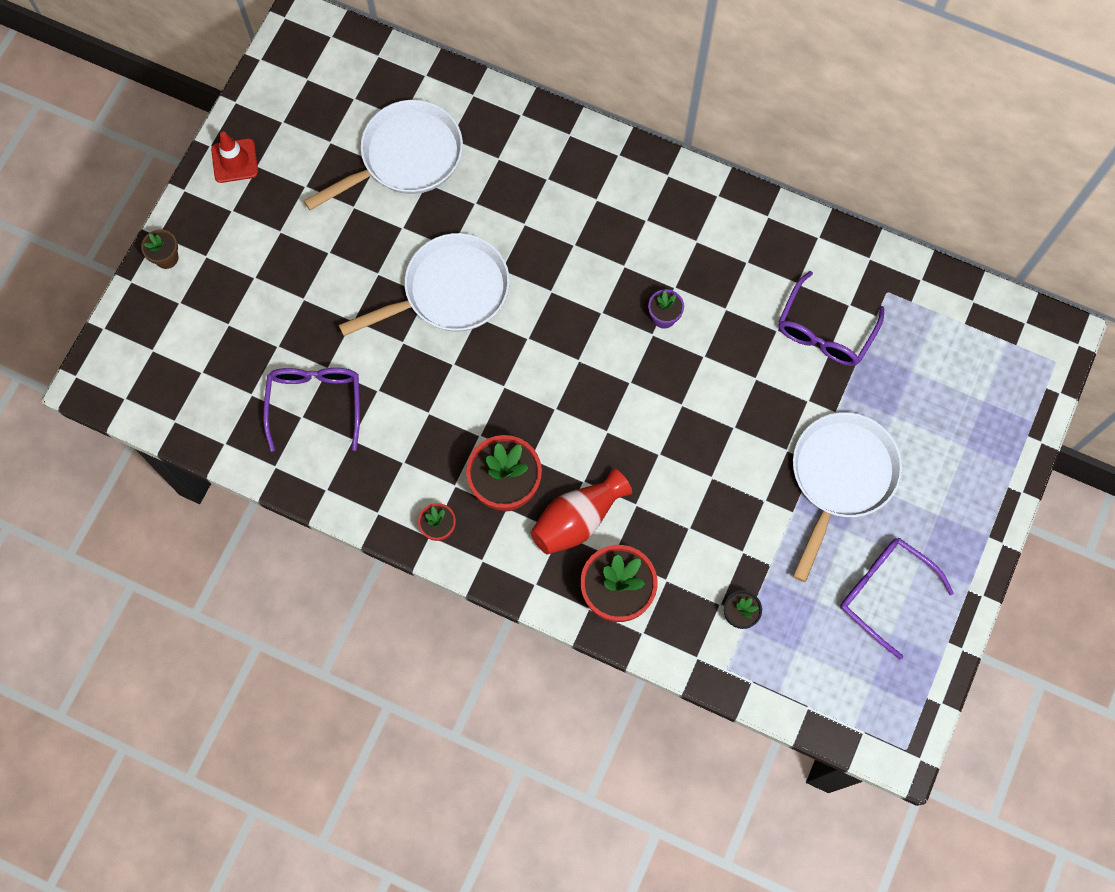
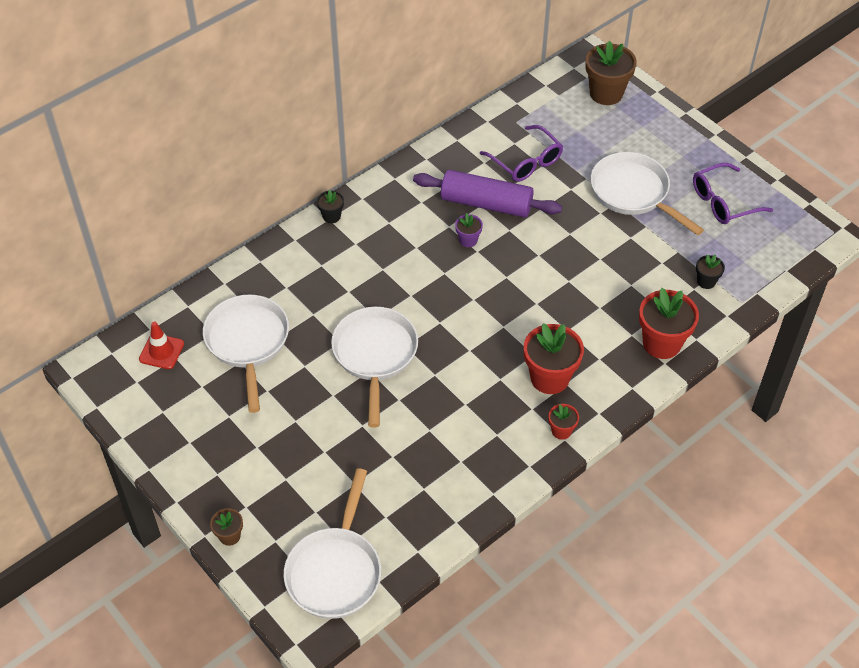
camera: 65 degrees left, 20 degrees down
(169, 375) = (335, 571): none -> white pan
(234, 161) = (174, 456): red traffic cone -> red traffic cone (161, 351)
(315, 403) = (417, 475): purple glasses -> none
(577, 519) = (595, 344): red vase -> none
(623, 156) = (331, 216): none -> black flower pot
(731, 313) = (486, 204): none -> purple rolling pin
(1000, 380) = (606, 93): none -> brown flower pot

